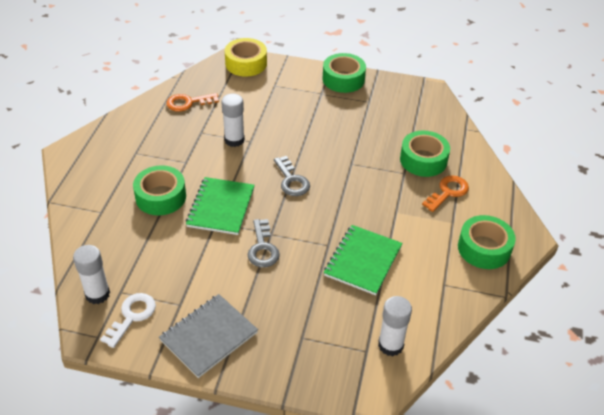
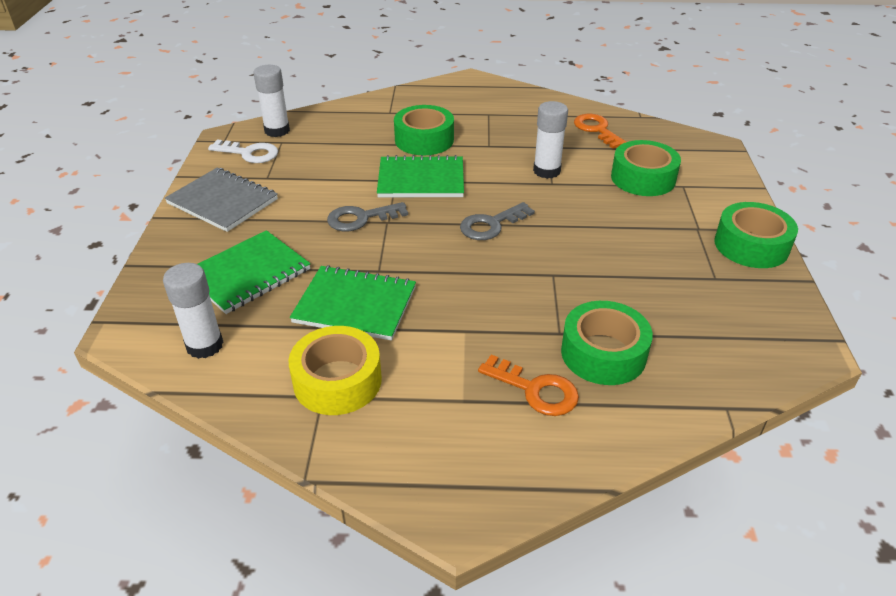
camera: 80 degrees right, 5 degrees down
(246, 63) = (711, 157): yellow tape -> yellow tape (337, 381)
(315, 319) = (248, 273): none -> green notebook
(484, 248) = (411, 445): green tape -> green tape (643, 178)

